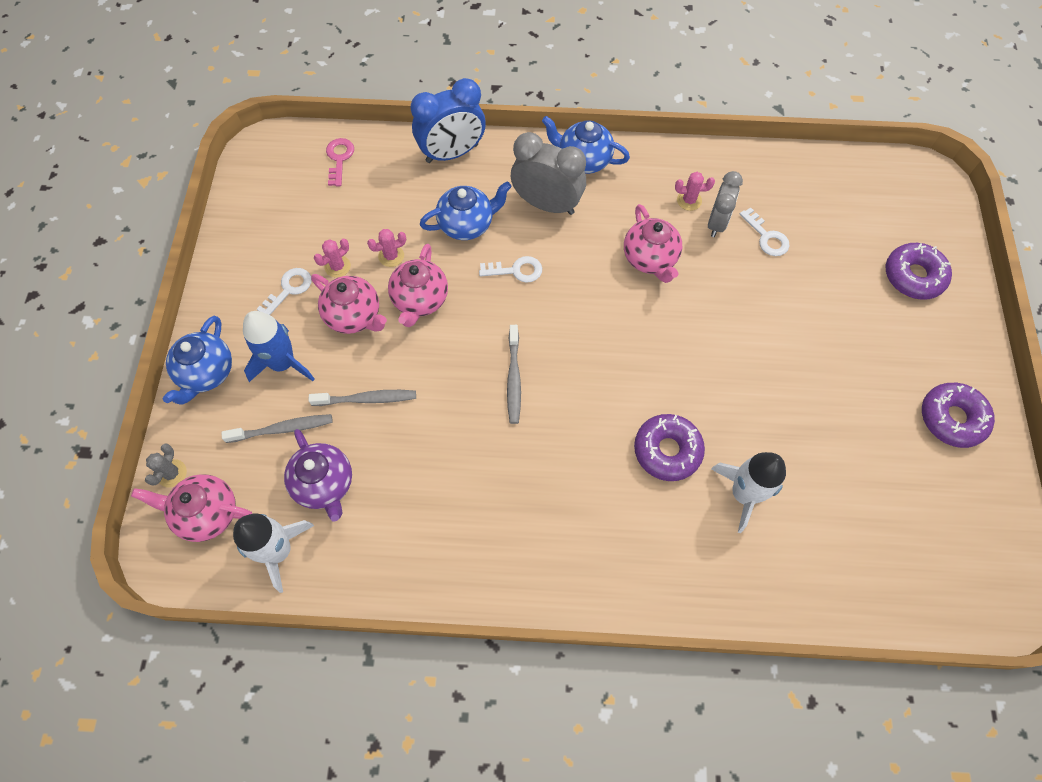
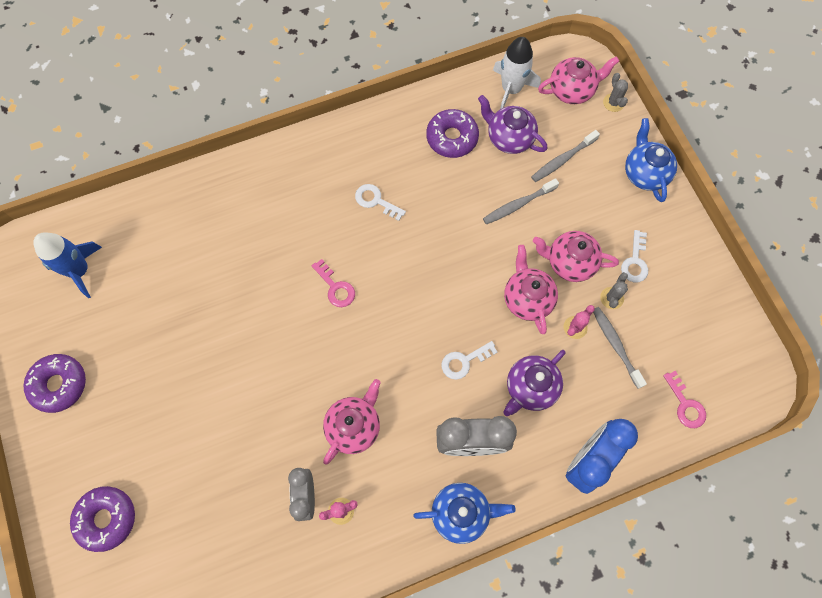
camera: 155 degrees right, 5 degrees up
(283, 363) = (596, 203): blue rocket -> blue rocket (79, 270)
(337, 266) = (611, 298): pink cactus -> grey cactus
(467, 224) = (530, 388): blue teapot -> purple teapot
(514, 378) = (419, 267): grey toothbrush -> grey toothbrush (616, 346)
(614, 395) = (336, 287): none -> pink key
(650, 259) = (354, 426): pink teapot -> pink teapot turned 75 degrees clockwise
(667, 450) = (279, 262): purple donut -> purple donut (452, 138)
(743, 494) = (213, 254): white rocket -> none
(767, 237) = (254, 501): white key -> white key (375, 201)

